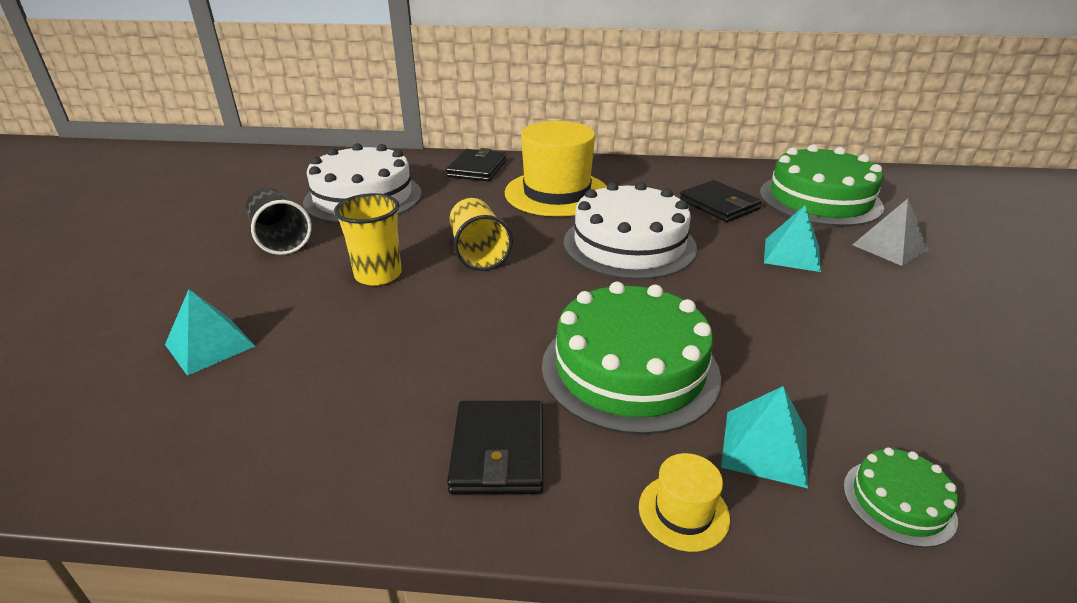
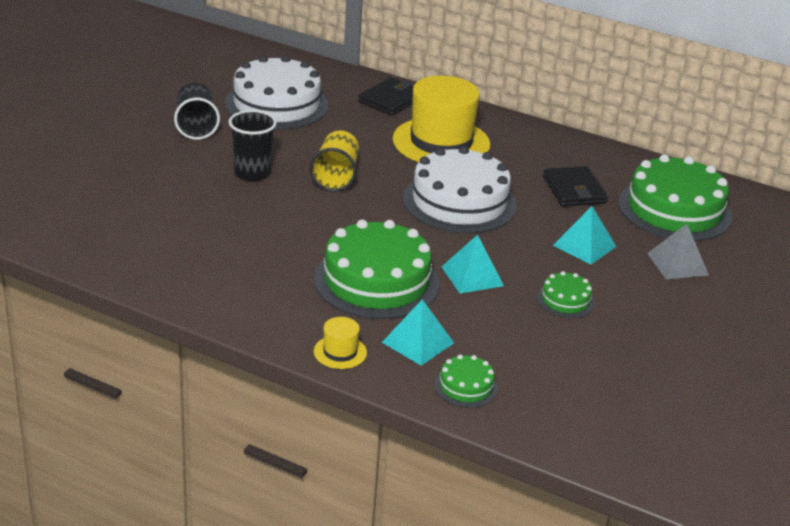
camera: 20 degrees right, 0 degrees up
(210, 345) = (123, 190): turquoise pyramid -> turquoise pyramid (472, 276)
(378, 275) = (252, 173): yellow cup -> black cup
(498, 451) = (261, 296): black wallet -> none
(849, 321) = (565, 300): none -> green cake

